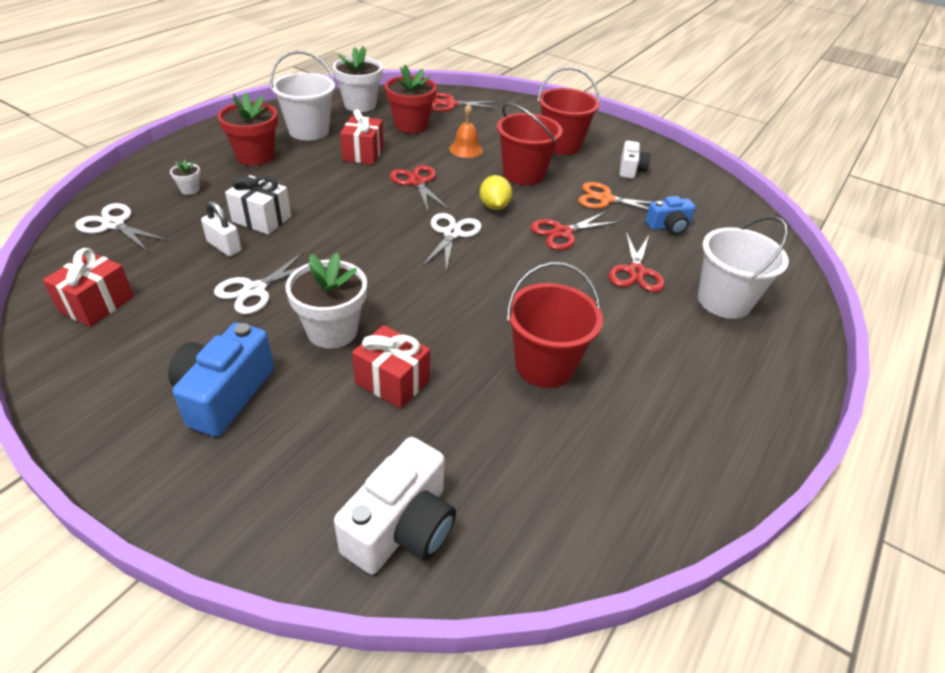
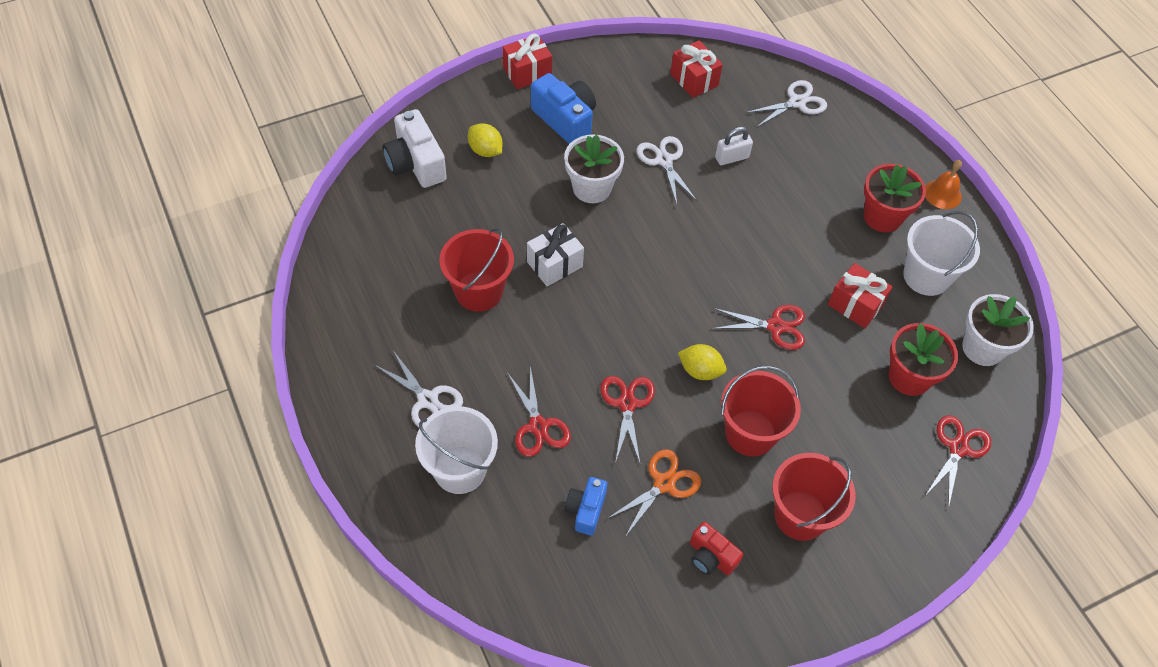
camera: 120 degrees right, 15 degrees up
(190, 190) = (834, 157): white flower pot -> none
(262, 219) = (762, 190): white gift -> white gift (554, 264)
(328, 454) = (485, 150): none -> yellow lemon
(392, 381) = (522, 201): red gift -> red gift (527, 72)
(452, 233) = (672, 314): white scissors -> white scissors (427, 400)
(466, 149) = (829, 405): orange bell -> orange bell (942, 194)
(630, 170) = (711, 556): white camera -> red camera
(636, 272) = (538, 426): red scissors -> red scissors turned 150 degrees counterclockwise

